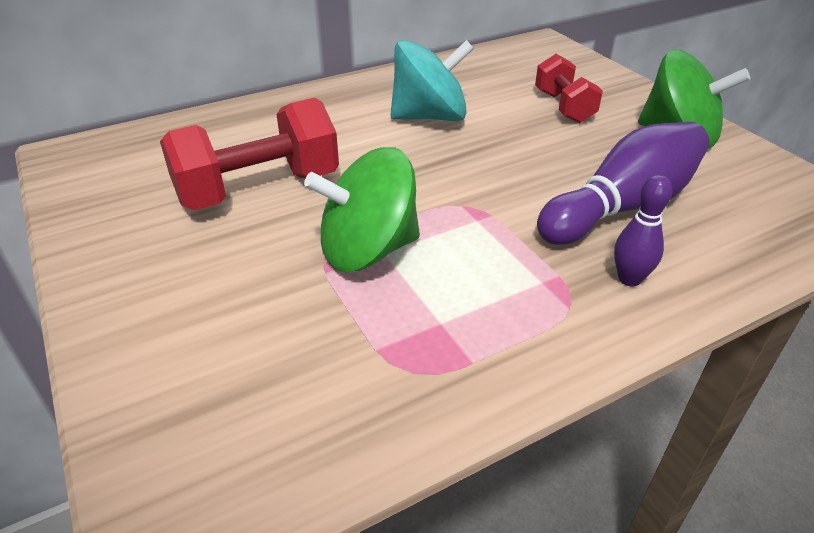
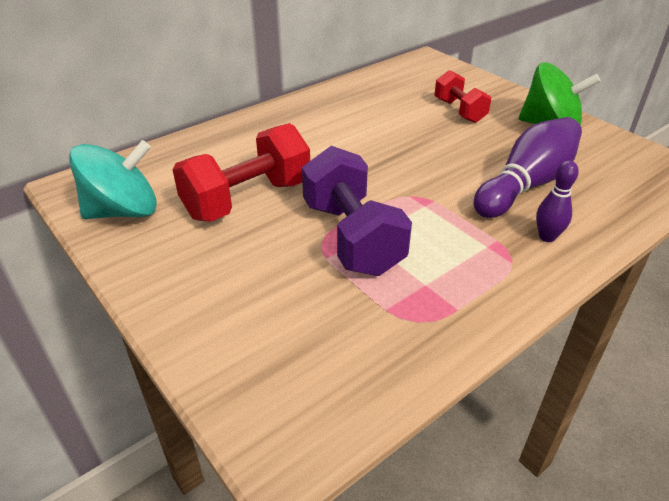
camera: 10 degrees left, 0 degrees up
(368, 250) = (352, 237): green spinning top -> purple dumbbell
(429, 117) = (360, 128): turquoise spinning top -> turquoise spinning top (123, 211)

